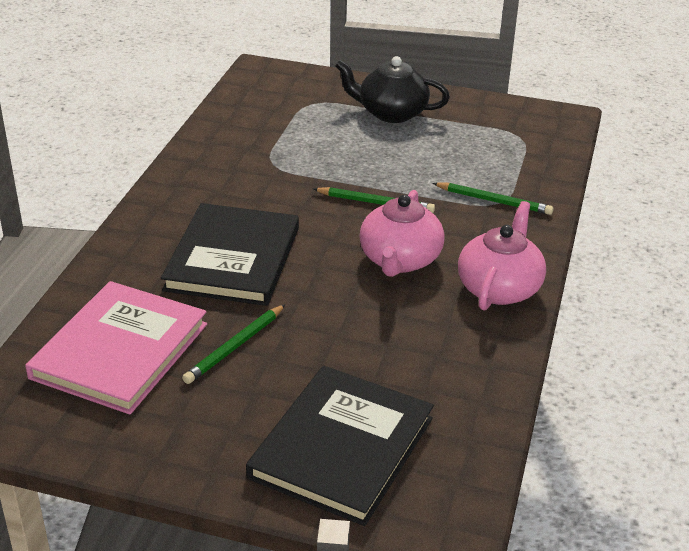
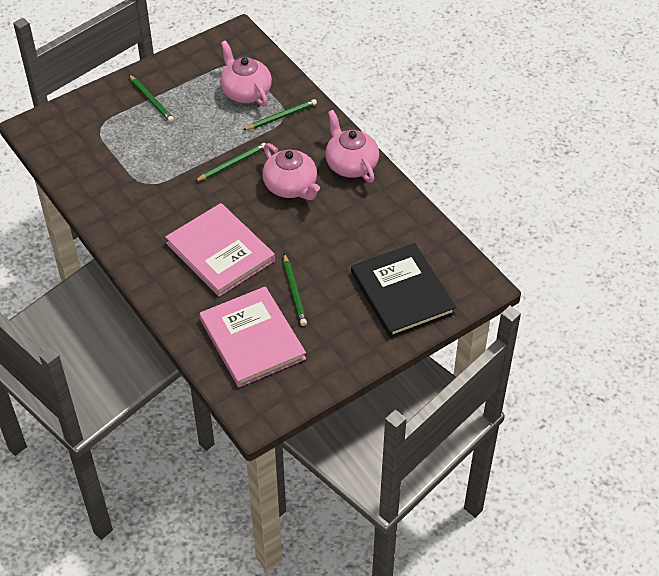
camera: 50 degrees left, 15 degrees up
(233, 259) = (220, 252): black book -> pink book
(391, 113) = (151, 100): black teapot -> green pencil
(493, 161) = (245, 92): none -> pink teapot

